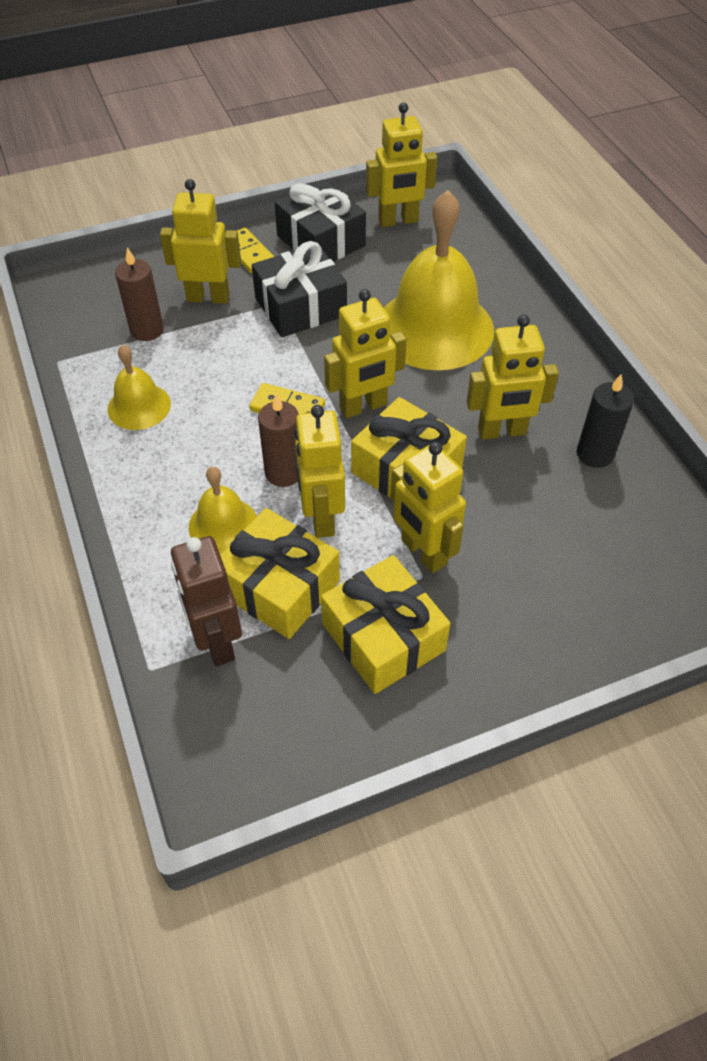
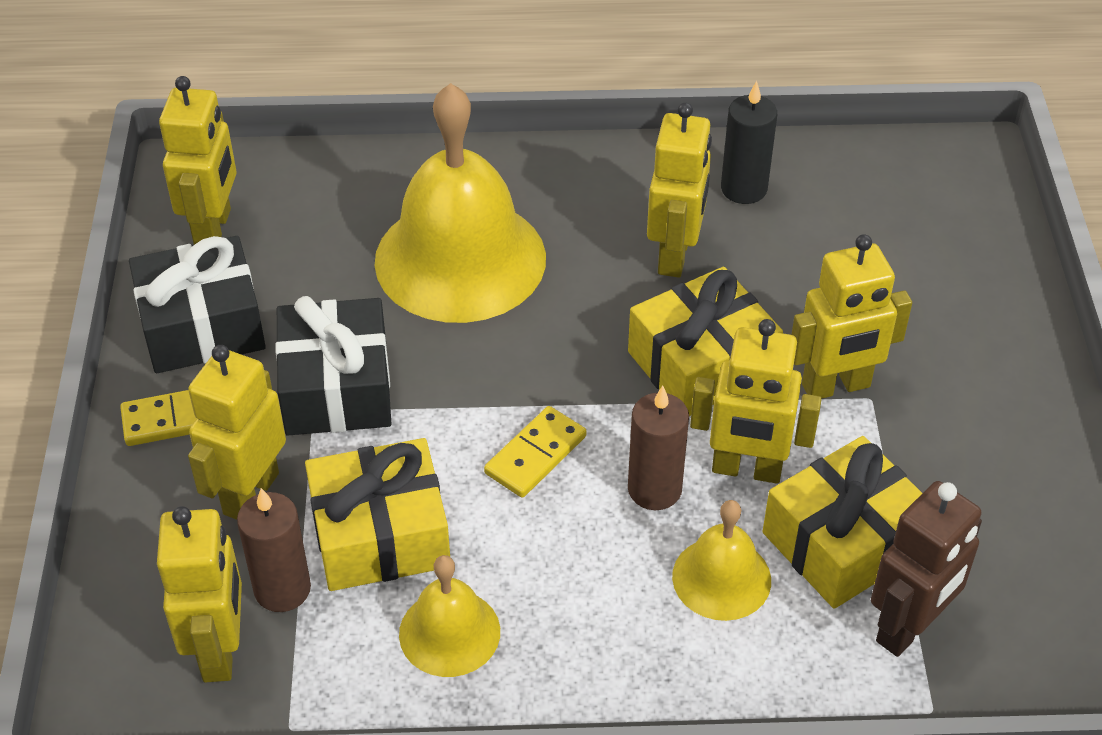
camera: 70 degrees left, 5 degrees down
(216, 641) = (909, 628): brown robot -> brown robot turned 45 degrees counterclockwise
(363, 407) = (572, 374): yellow robot -> yellow robot (220, 650)
(383, 637) = (947, 459): yellow gift -> yellow gift (380, 535)

